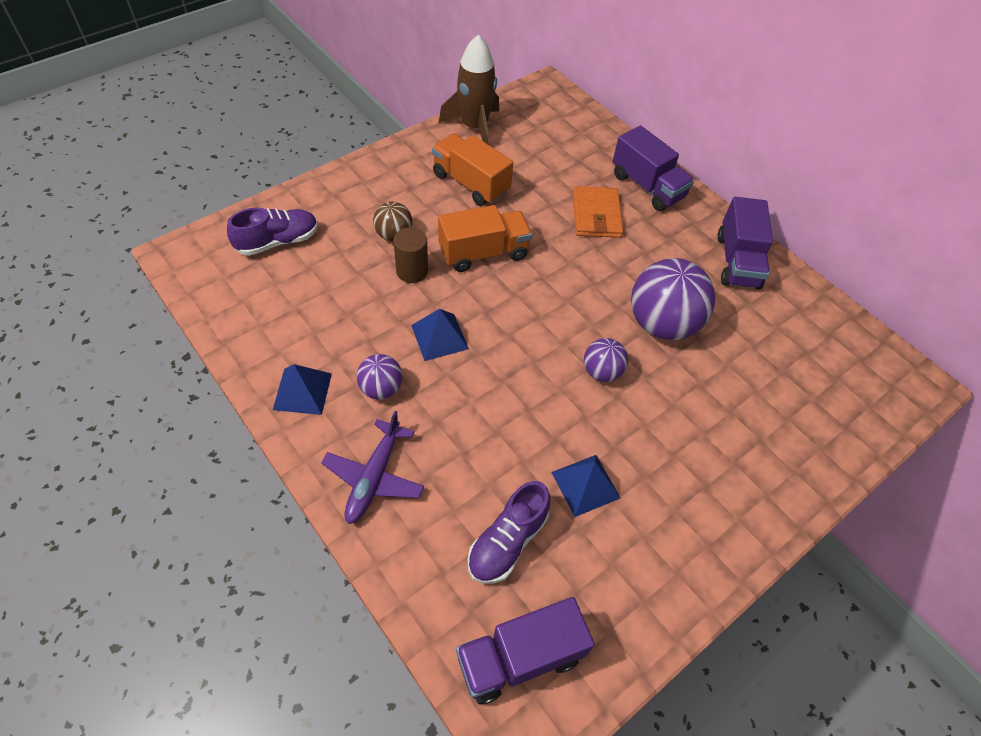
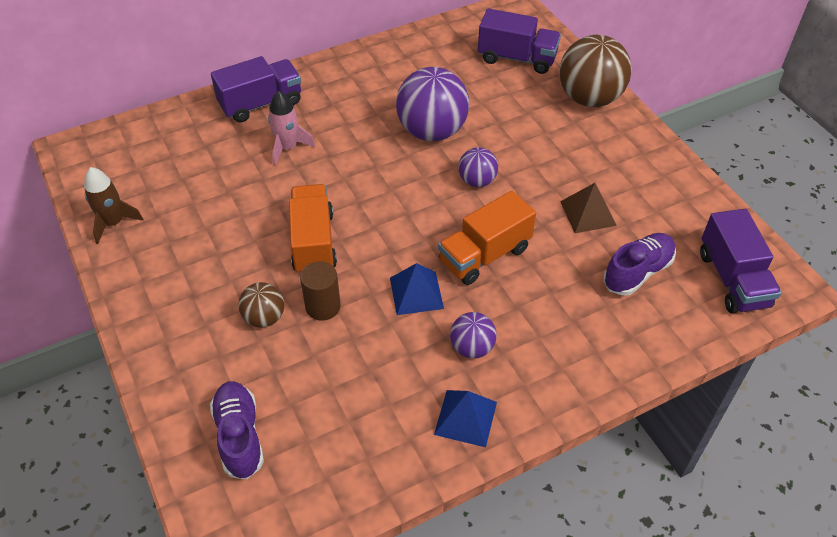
camera: 75 degrees left, 5 degrees down
(374, 477) = (571, 361): purple plane -> none
(470, 183) = (206, 239): orange truck -> orange truck (484, 255)
(474, 127) = (113, 223): brown rocket -> brown rocket, size x0.66
(507, 541) = (637, 272): purple shoe -> purple shoe turned 90 degrees counterclockwise
(585, 485) = (588, 213): blue pyramid -> brown pyramid
(596, 215) = (288, 147): orange wallet -> pink rocket
(737, 261) = (372, 68): purple truck -> purple truck (517, 58)
(785, 479) = (589, 98): none -> brown ball

